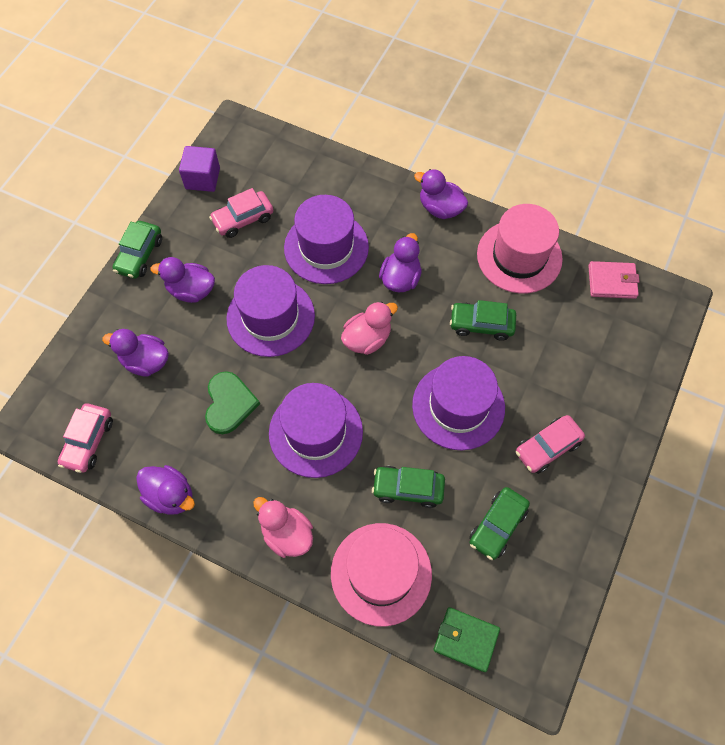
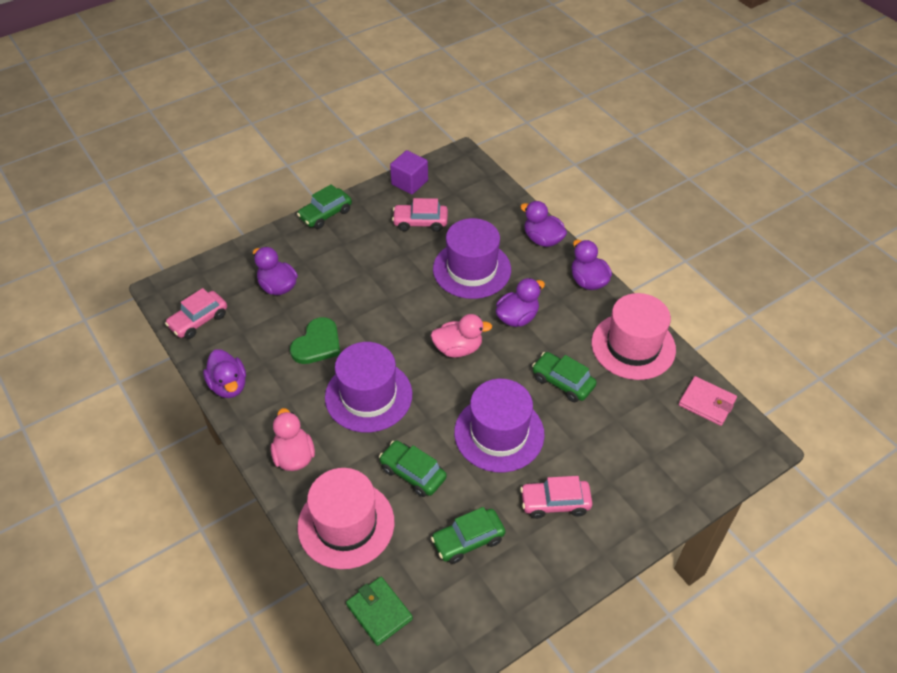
camera: 30 degrees right, 15 degrees down
(191, 290) = (346, 254): purple duck -> purple duck (542, 239)
(270, 317) = (392, 298): purple hat -> none

